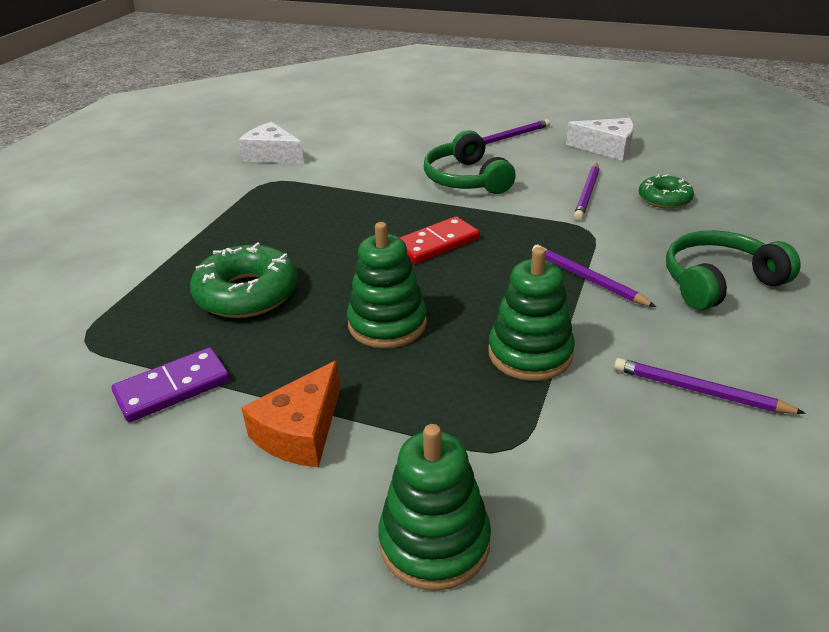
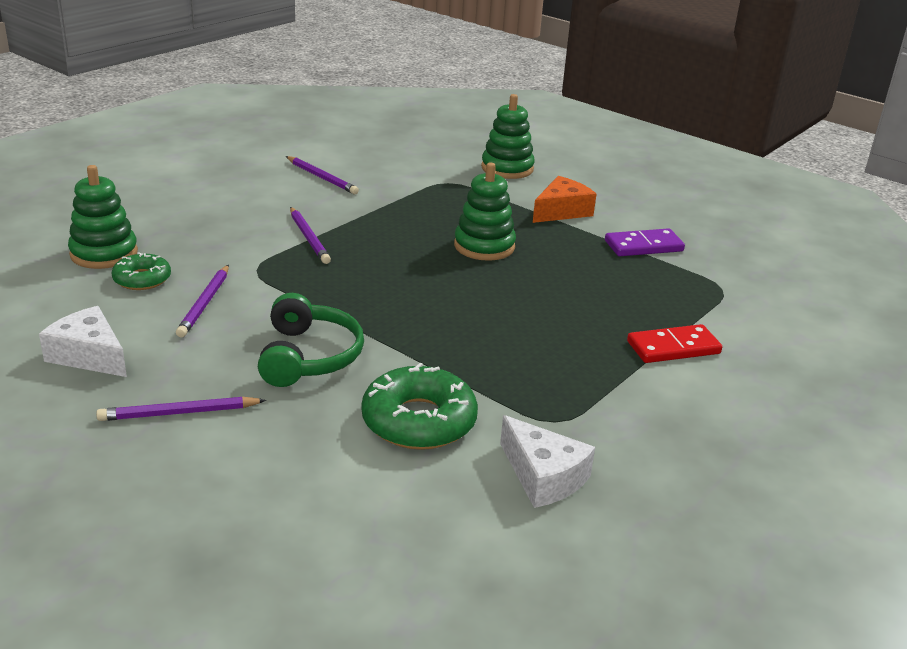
camera: 165 degrees left, 5 degrees down
(247, 293) = (590, 292): green donut -> green donut (419, 421)
(436, 244) = (404, 292): red domino -> red domino (673, 348)
(530, 353) = (399, 211): green stacking toy -> green stacking toy (104, 253)
(587, 194) = (205, 303): purple pencil -> purple pencil turned 150 degrees clockwise
(719, 282) = (218, 214): green headphones -> none

